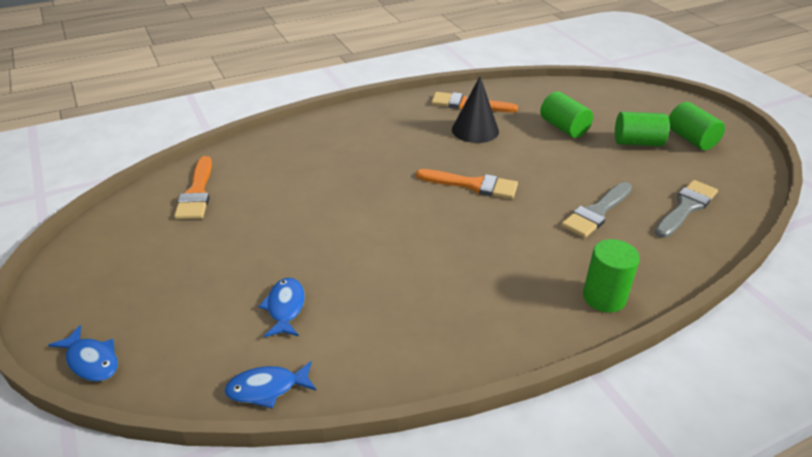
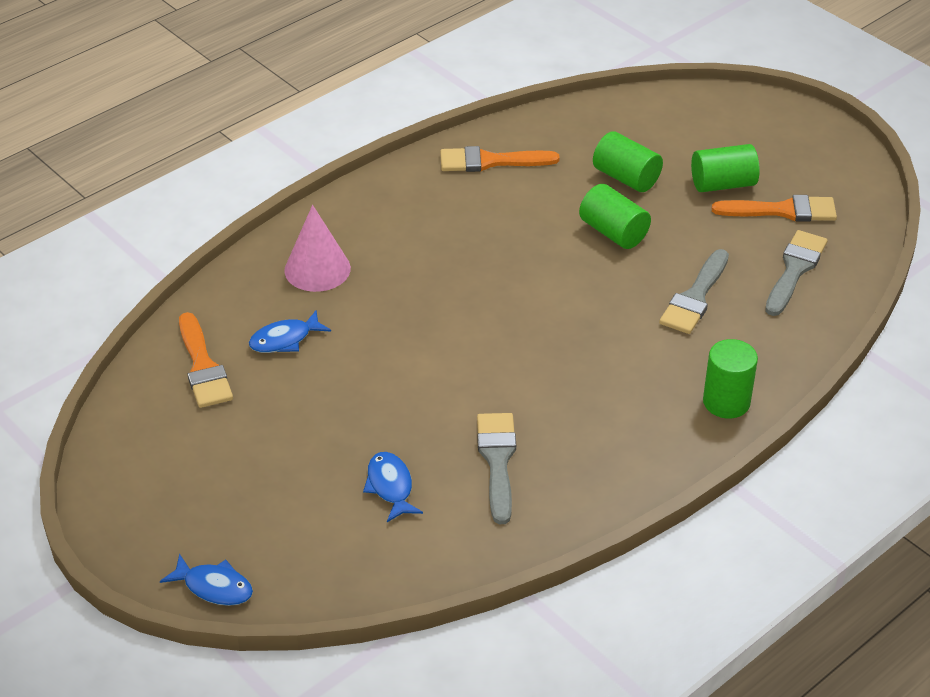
camera: 15 degrees left, 5 degrees up
(267, 388) = (415, 572): blue fish -> blue fish (285, 339)
(315, 146) = (317, 269): none -> pink cone
(384, 306) = (497, 461): none -> grey brush
(473, 185) = (540, 287): orange brush -> orange brush (782, 211)
(475, 130) = (514, 203): black cone -> none
(691, 139) = (787, 166): green cylinder -> green cylinder (613, 232)

